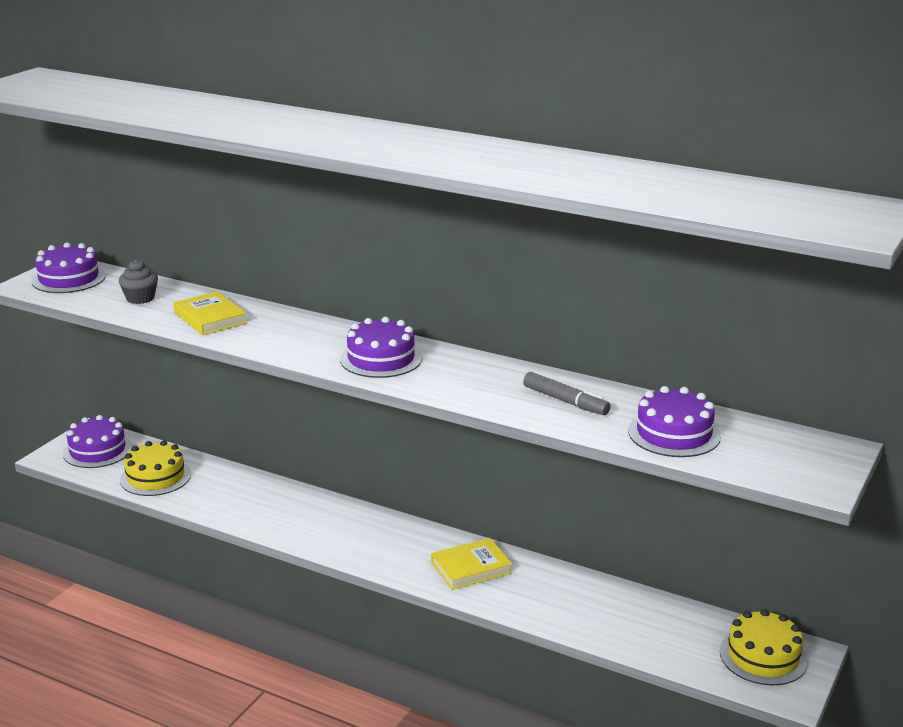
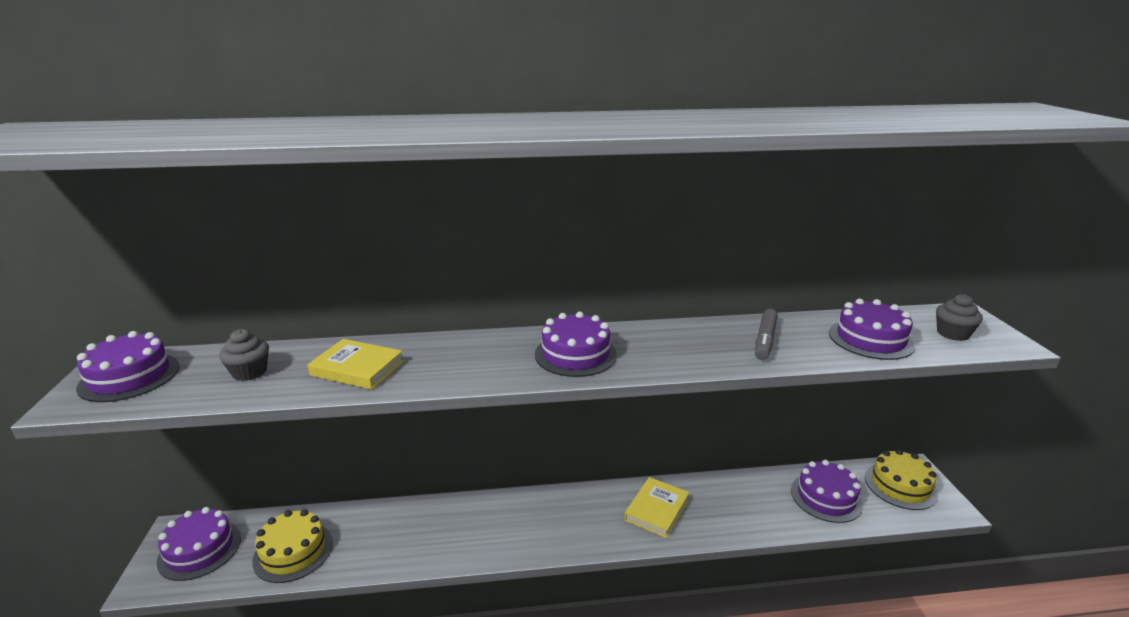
camera: 35 degrees left, 0 degrees up
(565, 401) = (765, 340): grey marker -> grey marker turned 105 degrees clockwise
(659, 629) = (826, 497): none -> purple cake
(776, 458) = (952, 334): none -> grey cupcake

